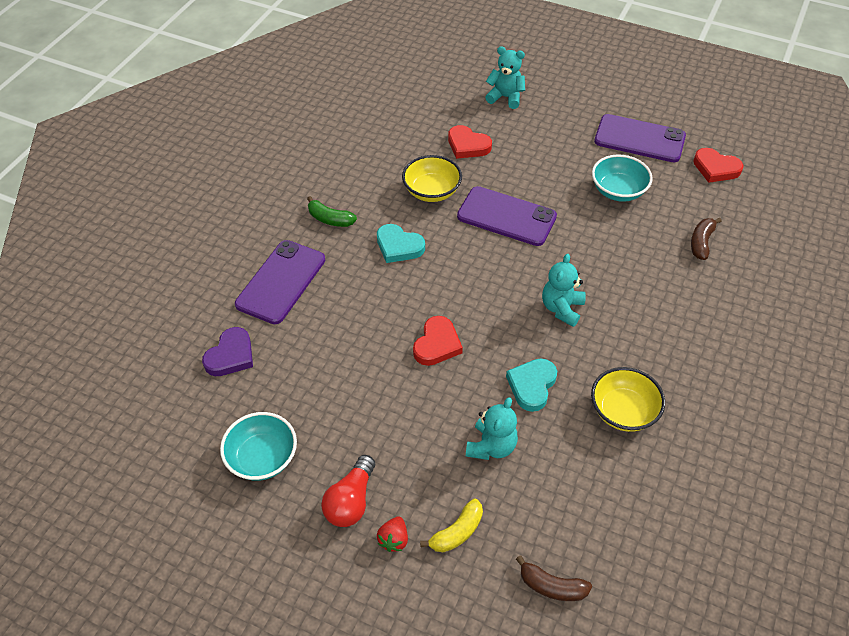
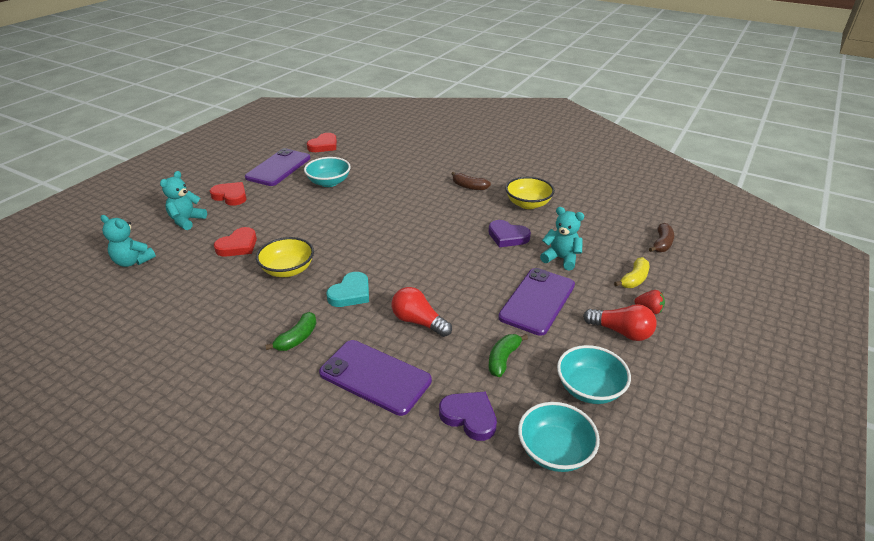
camera: 85 degrees left, 15 degrees down
(188, 422) = (555, 451): none -> turquoise bowl
(304, 381) = (503, 359): none -> green banana
(358, 307) = (418, 322): none -> red light bulb
(437, 344) = (466, 278): red heart -> red heart (230, 196)
(457, 532) = (634, 279): yellow banana -> yellow banana turned 75 degrees clockwise
(506, 216) = (336, 233): purple phone -> purple phone (537, 301)
(532, 385) = (507, 236): turquoise heart -> purple heart
(562, 308) = (438, 217): turquoise teddy bear -> turquoise teddy bear (133, 261)
(701, 242) = (390, 160): brown banana -> brown banana (469, 187)

